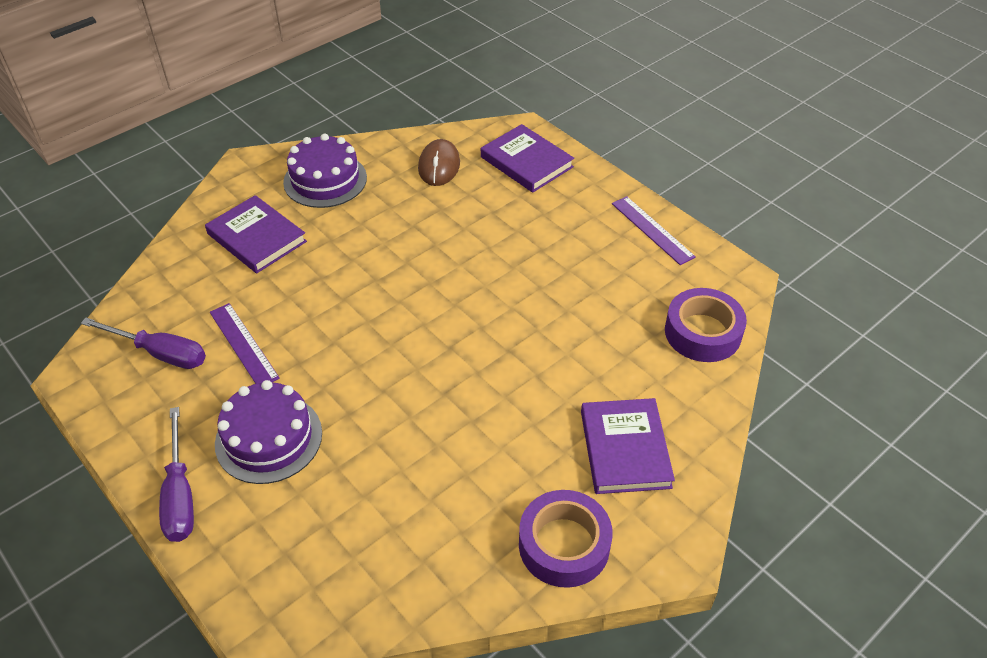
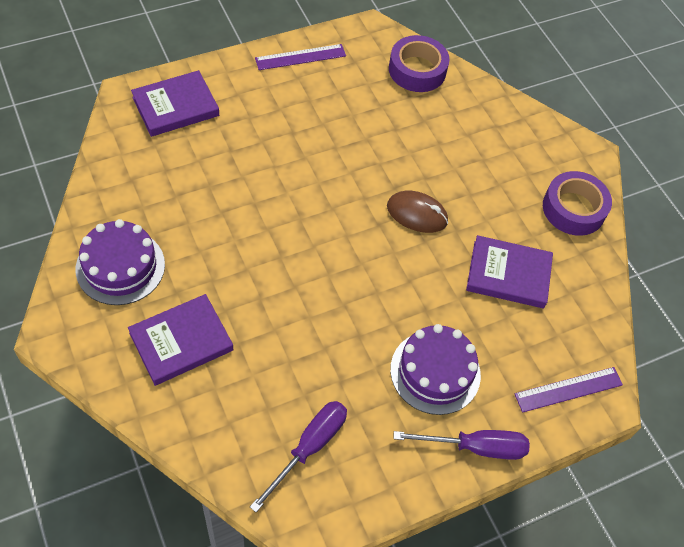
camera: 80 degrees left, 10 degrees up
(243, 344) = (323, 375): purple ruler -> purple ruler (568, 389)
(439, 166) = (147, 171): brown mouse -> brown mouse (417, 214)
(625, 449) = (506, 150): purple book -> purple book (508, 274)

